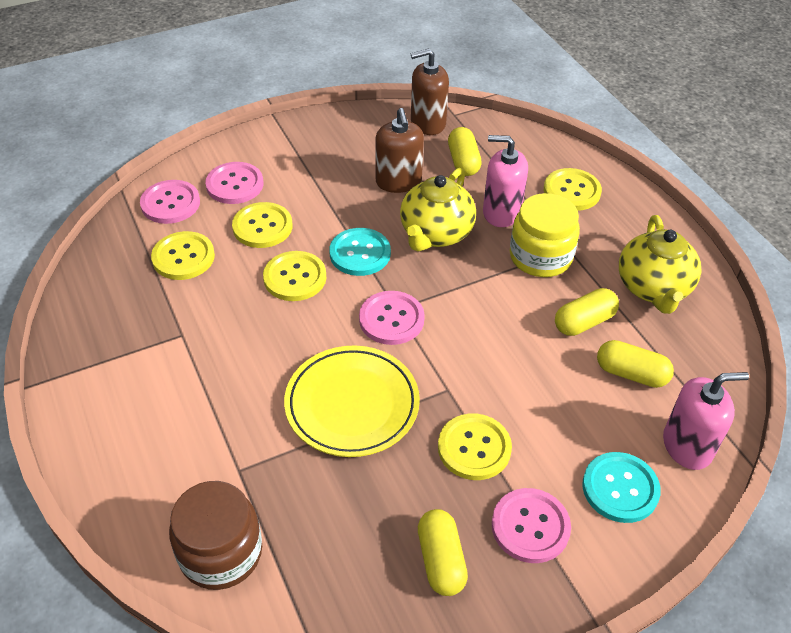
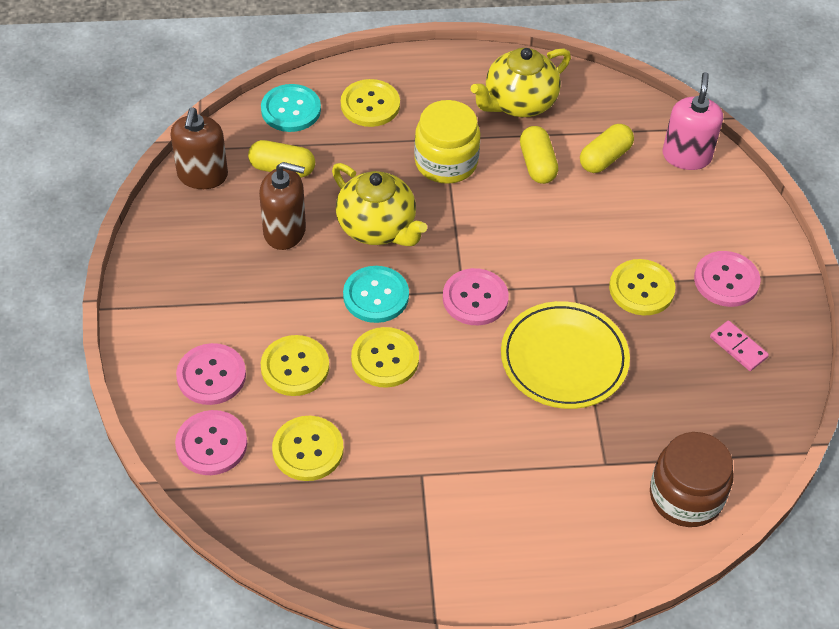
camera: 70 degrees left, 5 degrees up
(441, 560) = (738, 347): yellow capsule -> pink domino
(501, 212) = (372, 167): pink soap dispenser -> none
(620, 488) = (710, 212): turquoise button -> turquoise button (291, 110)
(653, 288) = (519, 103): yellow teapot -> yellow teapot turned 120 degrees clockwise

